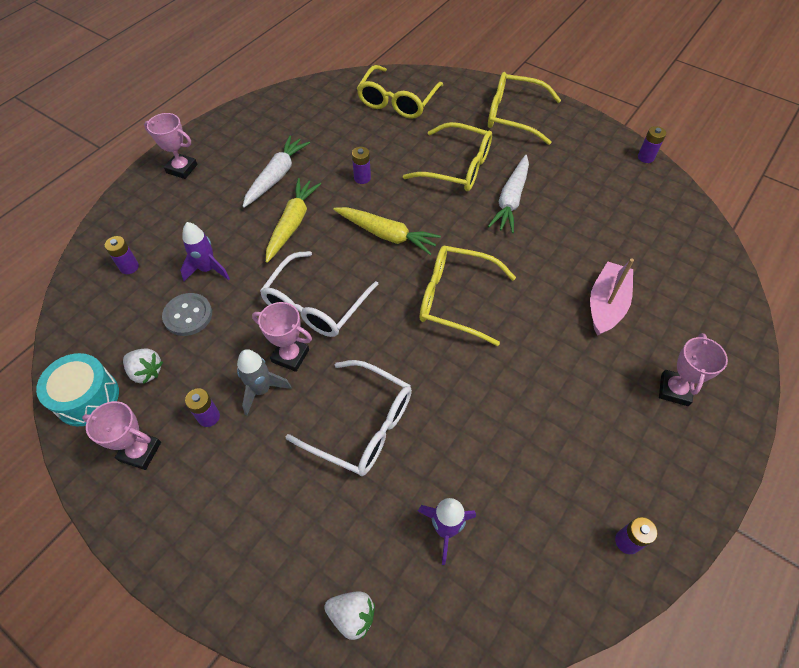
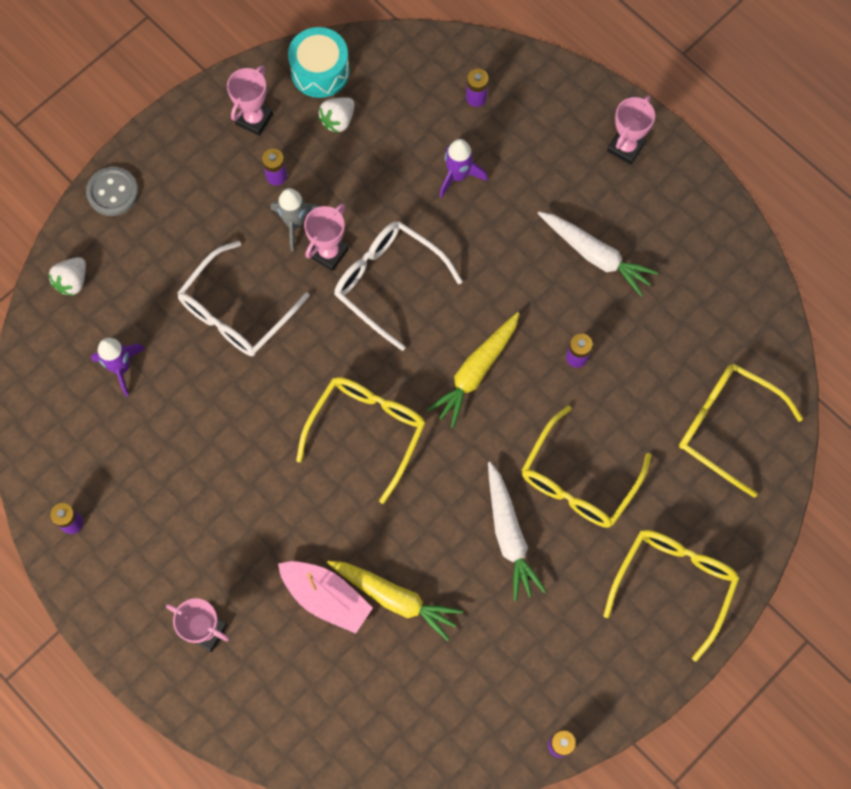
camera: 100 degrees right, 15 degrees up
(188, 315) = (399, 157): grey button -> grey button (112, 192)
(292, 224) = (511, 267): yellow carrot -> yellow carrot (394, 598)
(511, 199) = (509, 534): white carrot -> white carrot turned 135 degrees counterclockwise

